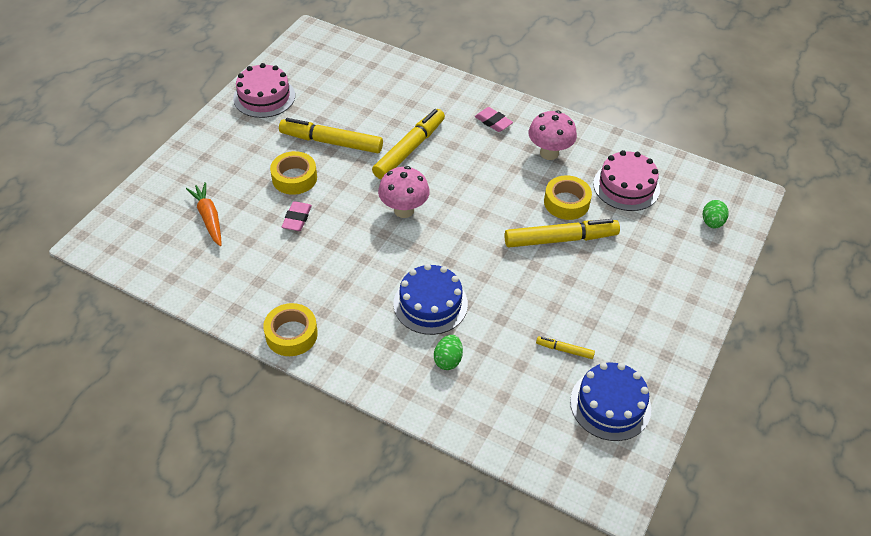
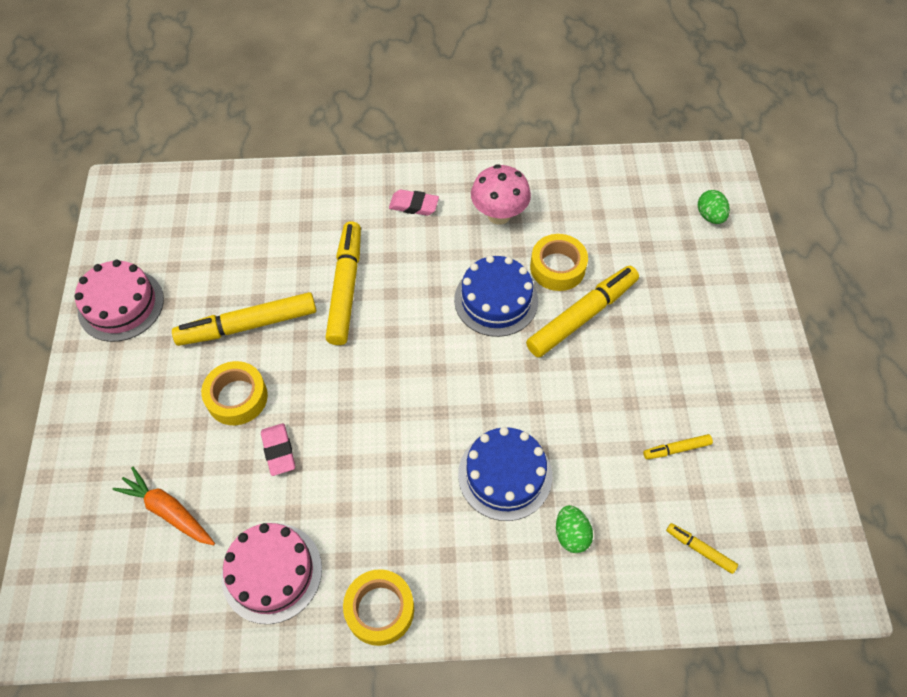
camera: 30 degrees left, 10 degrees up
(404, 210) = (394, 371): pink mushroom -> none
(532, 416) = (700, 549): none -> yellow marker
(610, 404) = (761, 487): blue cake -> blue cake (496, 300)
(626, 186) = (602, 216): pink cake -> pink cake (272, 572)

